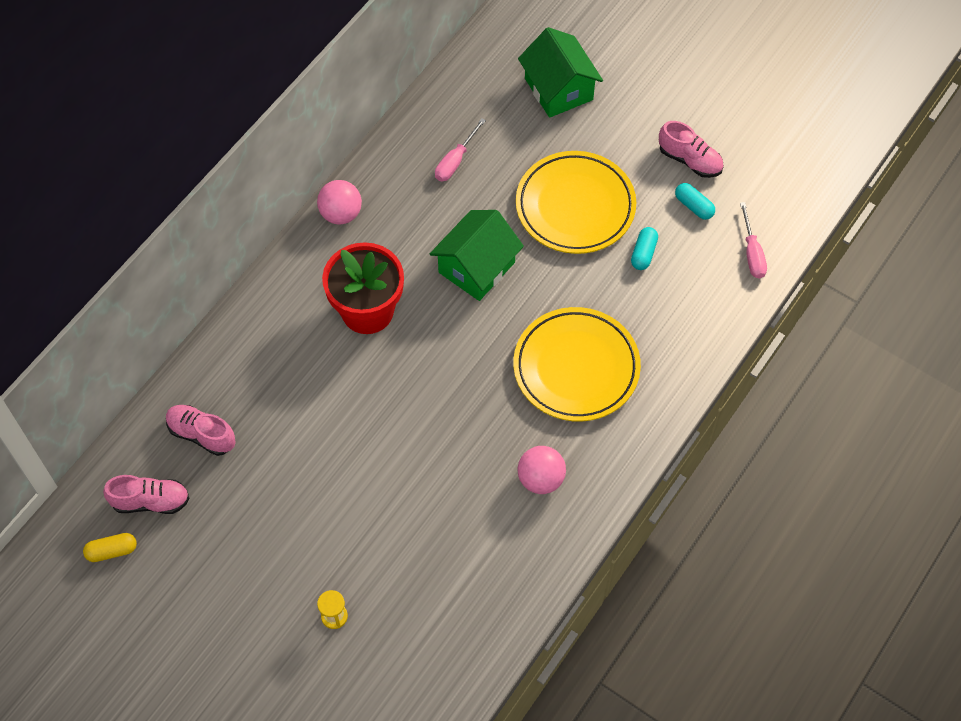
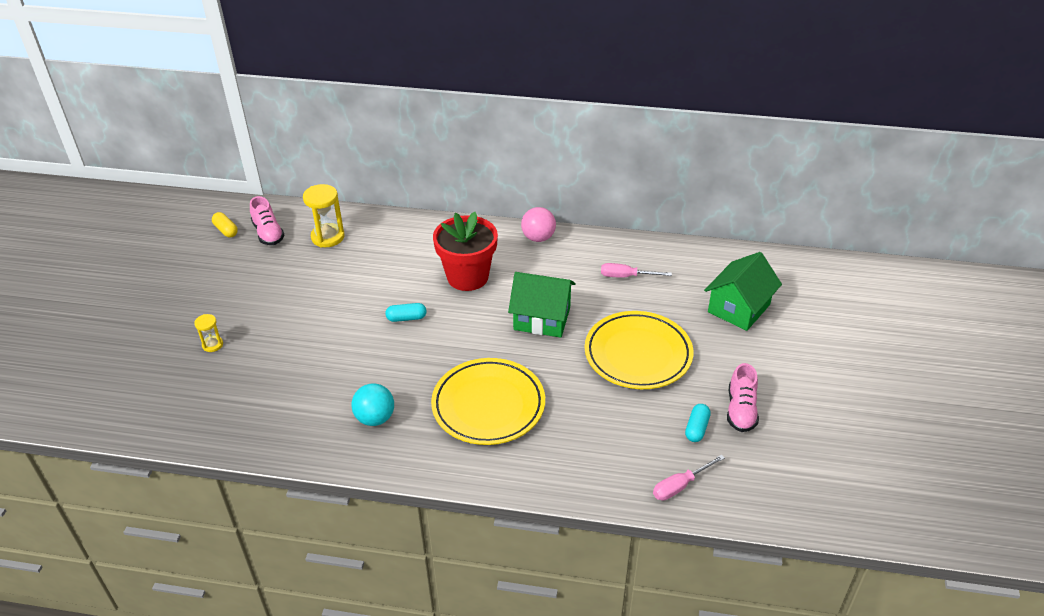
camera: 65 degrees right, 20 degrees down
(202, 434) = (328, 237): pink shoe -> yellow hourglass
(540, 479) = (375, 418): pink ball -> turquoise ball
(643, 253) = (625, 411): turquoise capsule -> turquoise capsule (406, 318)

